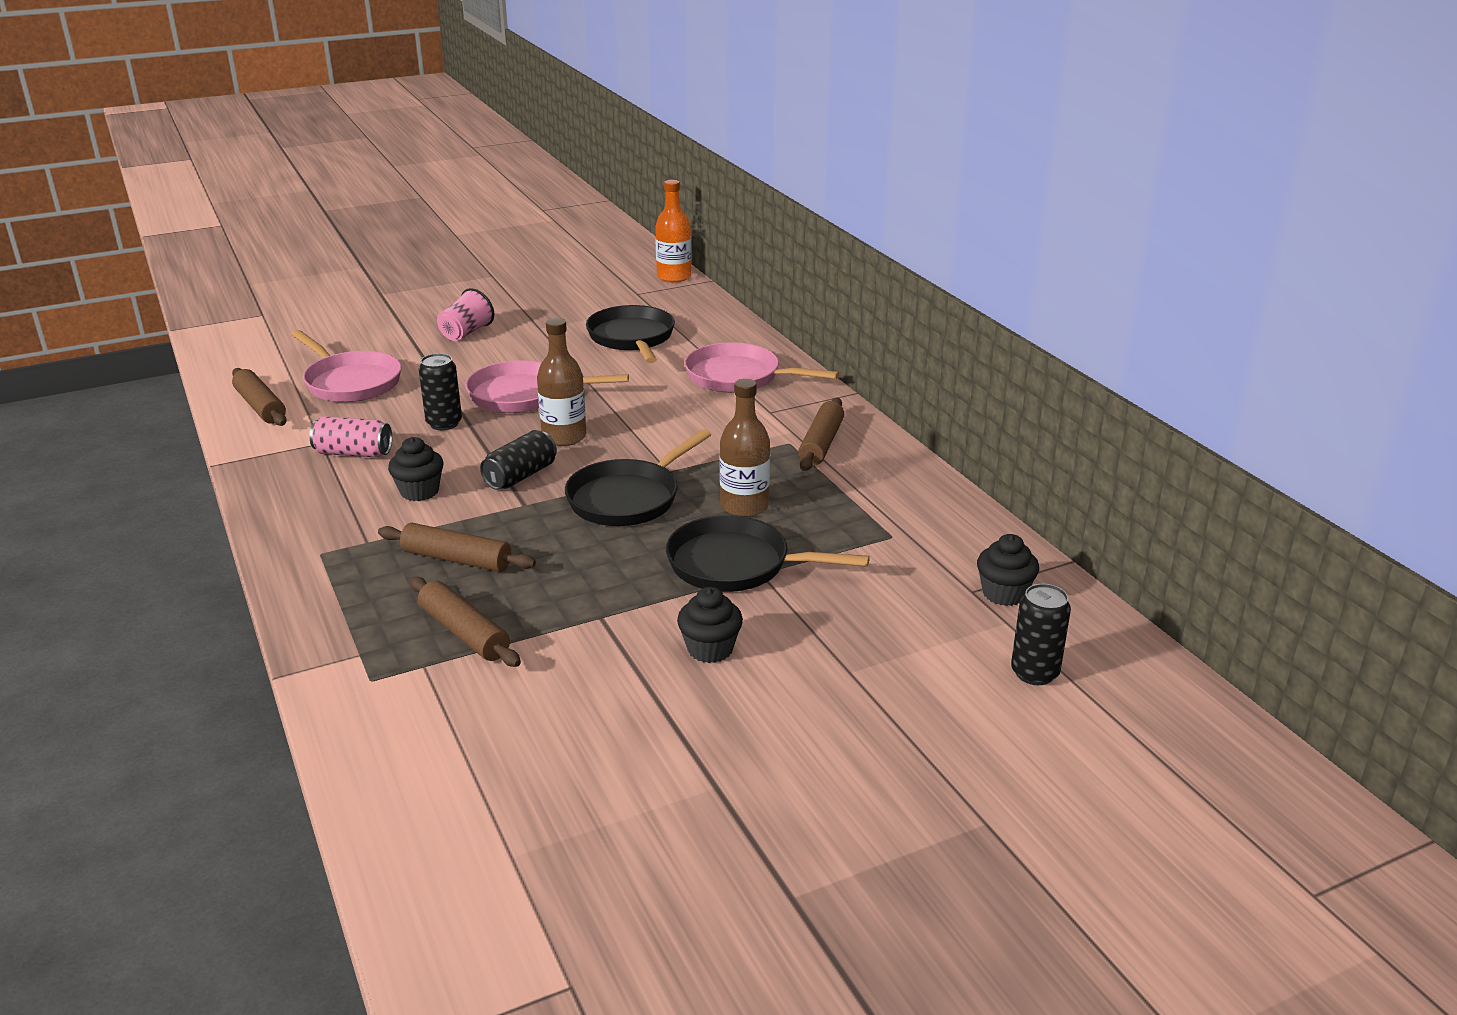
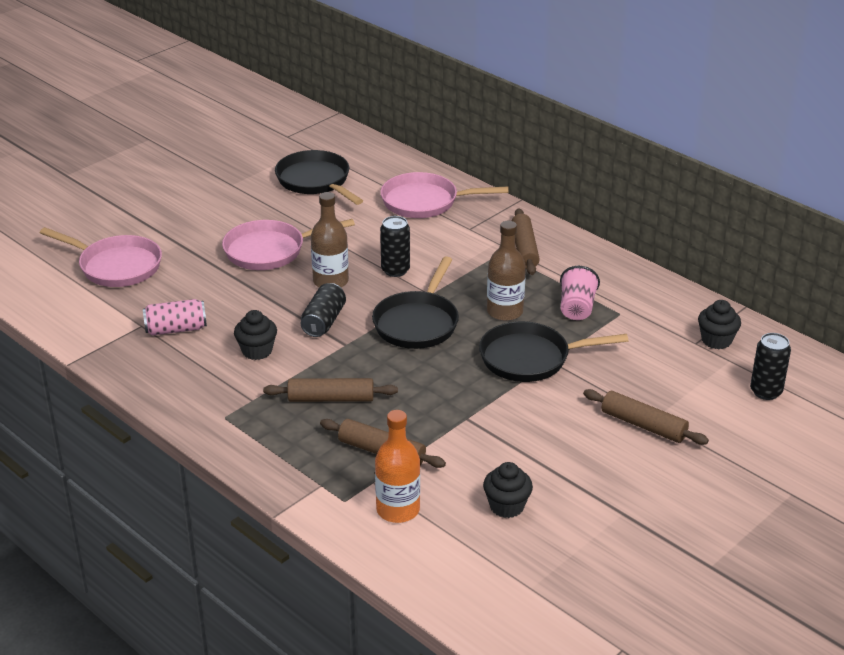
camera: 20 degrees left, 5 degrees up
(261, 406) = (60, 303): brown rolling pin -> brown rolling pin (643, 425)
(444, 423) = (227, 288): black can -> black can (395, 270)
(466, 333) = (174, 201): pink cup -> pink cup (577, 308)
(674, 277) = (305, 114): orange bottle -> orange bottle (398, 510)
(710, 649) = (556, 424): black cupcake -> black cupcake (506, 506)

